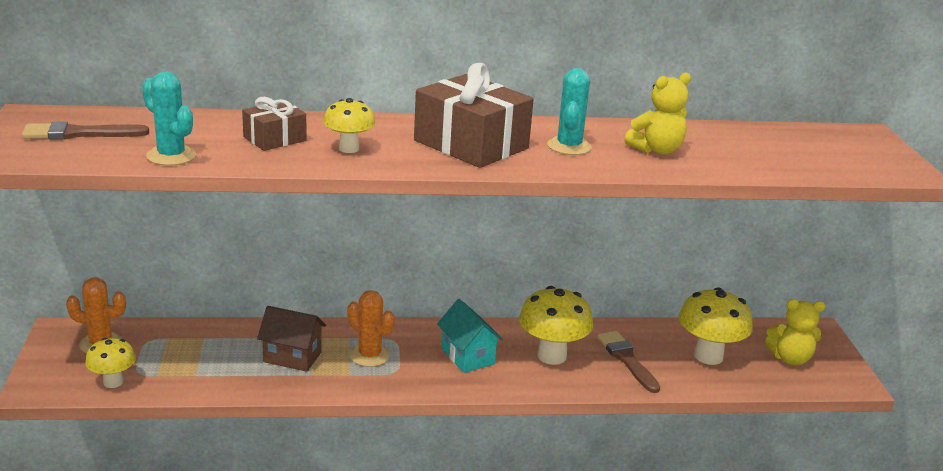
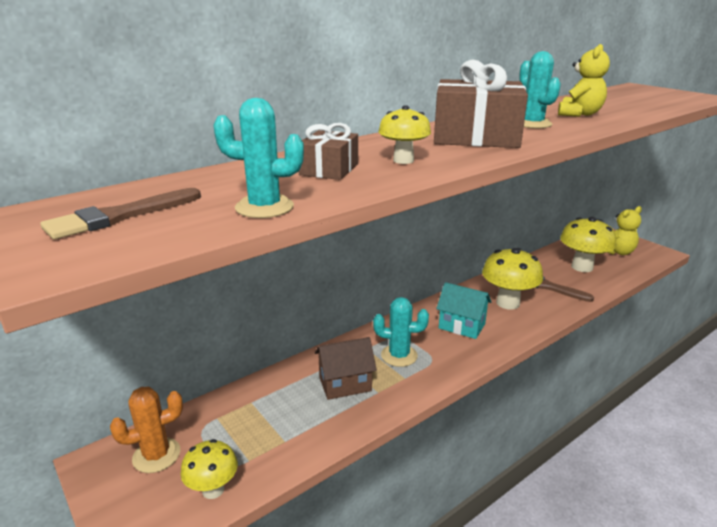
camera: 30 degrees left, 0 degrees up
(369, 355) = (399, 355): orange cactus -> turquoise cactus

